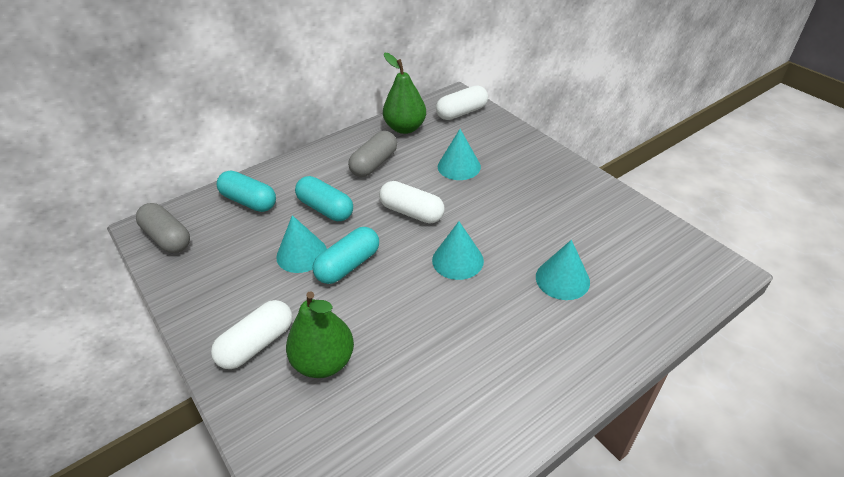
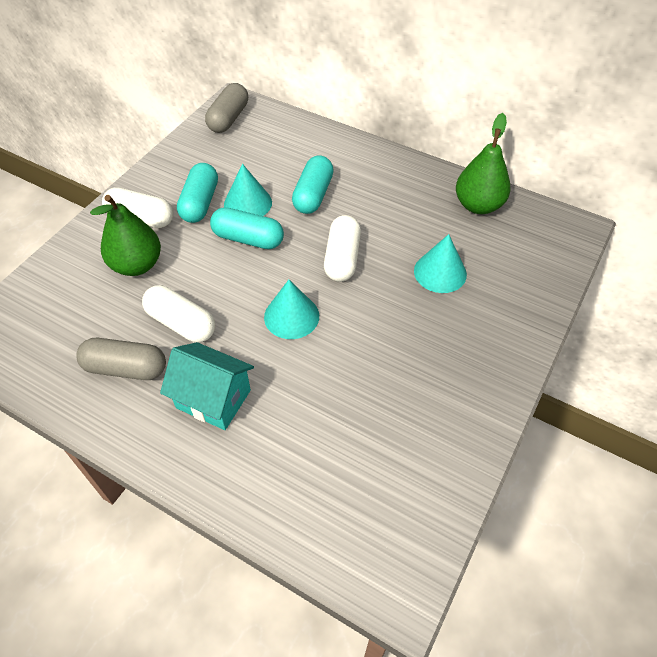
camera: 65 degrees right, 10 degrees up
(249, 201) = (295, 143): turquoise capsule -> turquoise capsule (200, 203)
(374, 164) = (400, 203): grey capsule -> grey capsule (126, 368)
(461, 112) = (545, 243): white capsule -> white capsule (181, 323)
(524, 336) = (213, 399): none -> turquoise house
(562, 279) = (305, 414): turquoise cone -> none

